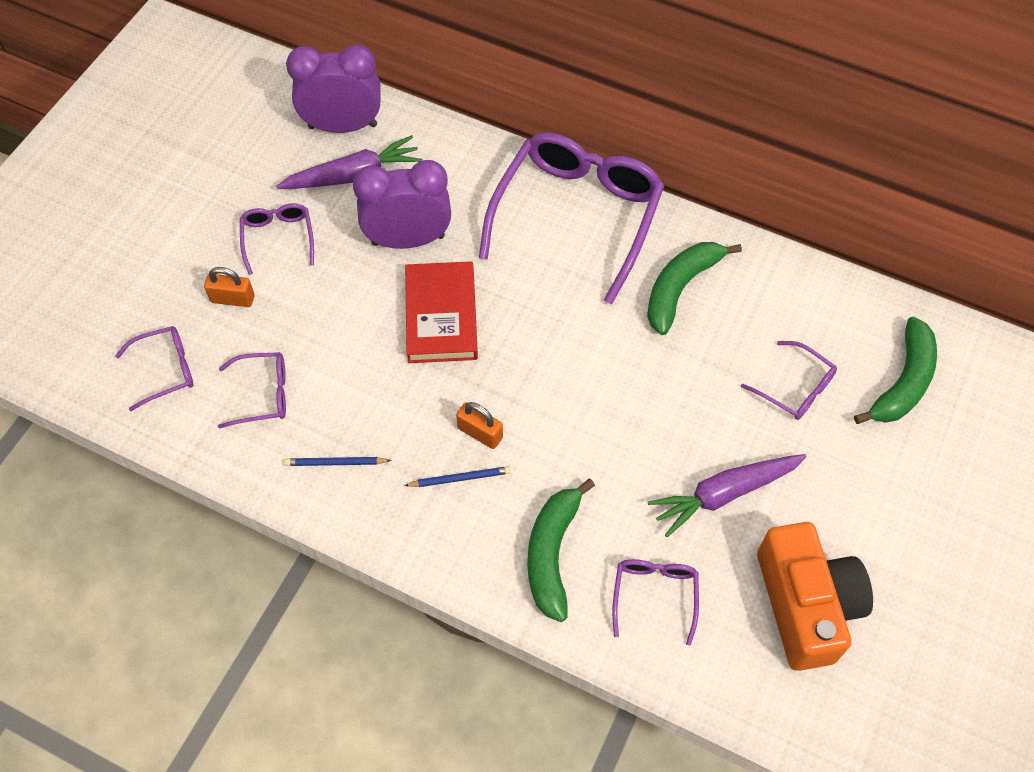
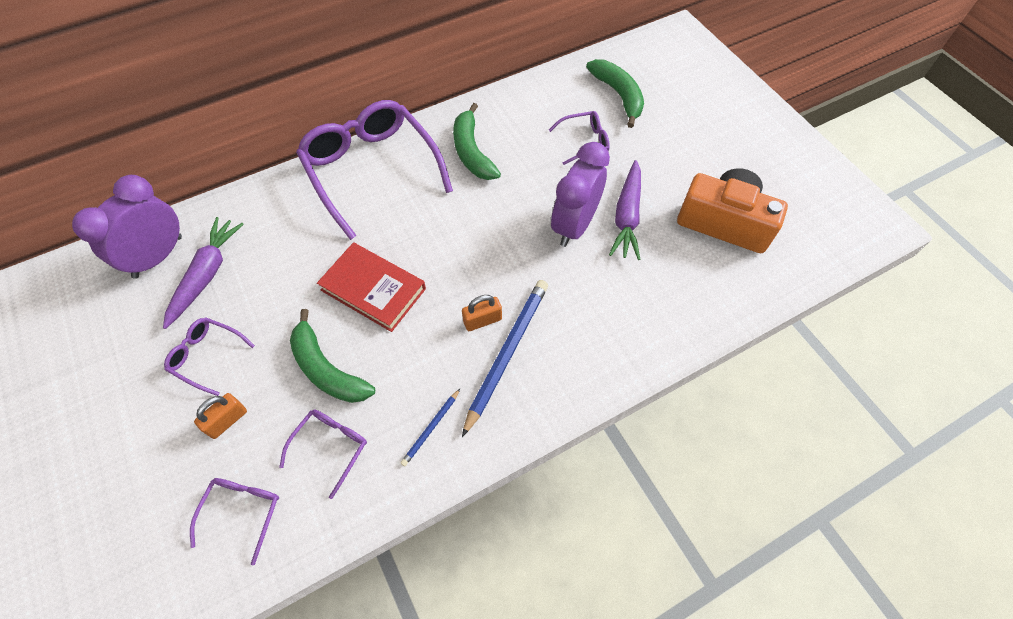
camera: 55 degrees left, 0 degrees up
(408, 240) = (294, 273): purple clock -> purple clock (574, 225)
(460, 478) = (506, 353): blue pencil -> blue pencil, size x2.07
(552, 553) = (602, 332): green banana -> green banana (327, 369)
(654, 596) = (670, 293): purple glasses -> none

